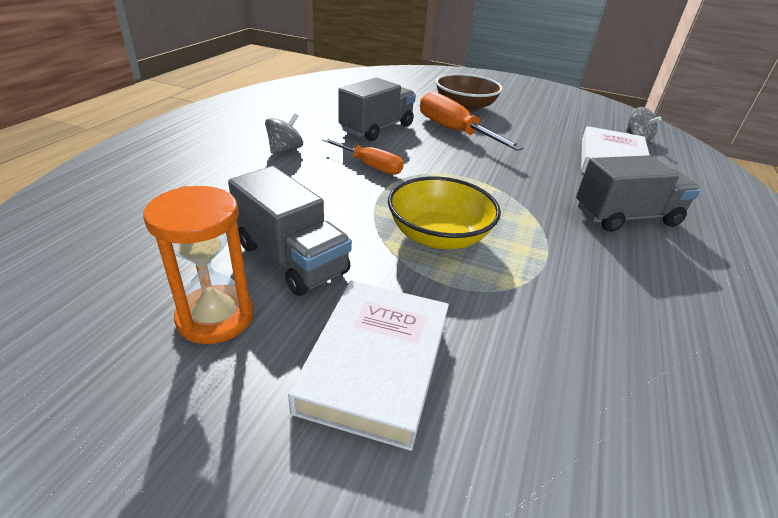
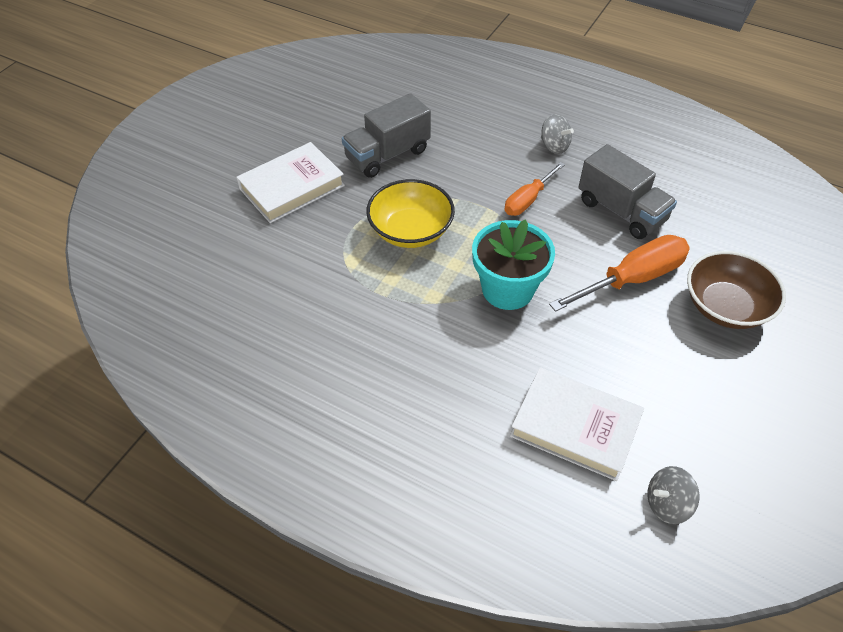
camera: 100 degrees right, 15 degrees up
(215, 317) = (338, 129): orange hourglass -> none
(375, 364) = (292, 187): white book -> white book turned 60 degrees counterclockwise
(495, 180) = (507, 289): none -> turquoise flower pot
(626, 217) = (438, 380): grey truck -> none

